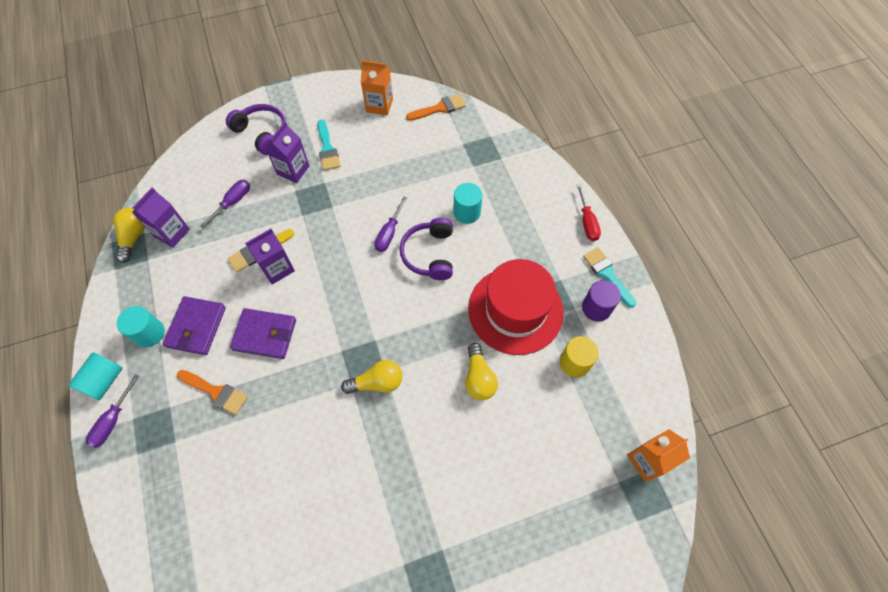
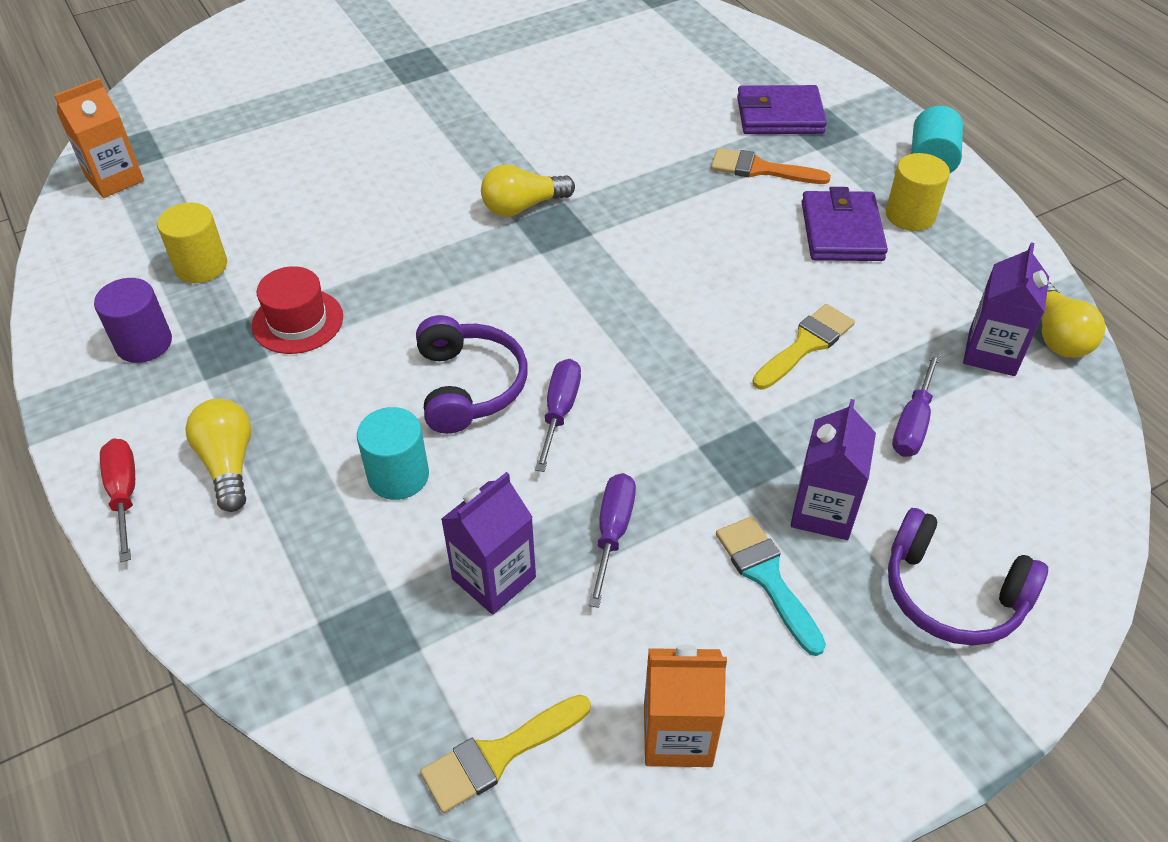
camera: 170 degrees right, 15 degrees down
(113, 420) = (883, 129): purple screwdriver -> purple screwdriver (612, 533)
(149, 333) = (910, 215): turquoise cylinder -> yellow cylinder
(265, 335) = (724, 236): purple wallet -> purple wallet (779, 115)
(277, 268) = (755, 324): purple carton -> purple carton (494, 578)
(440, 108) = (498, 755): orange brush -> yellow brush
(478, 378) = (362, 230): yellow light bulb -> yellow light bulb (228, 464)
(515, 310) = (297, 321): red hat -> red hat, size x0.52
(607, 274) = (107, 400): turquoise brush -> none

